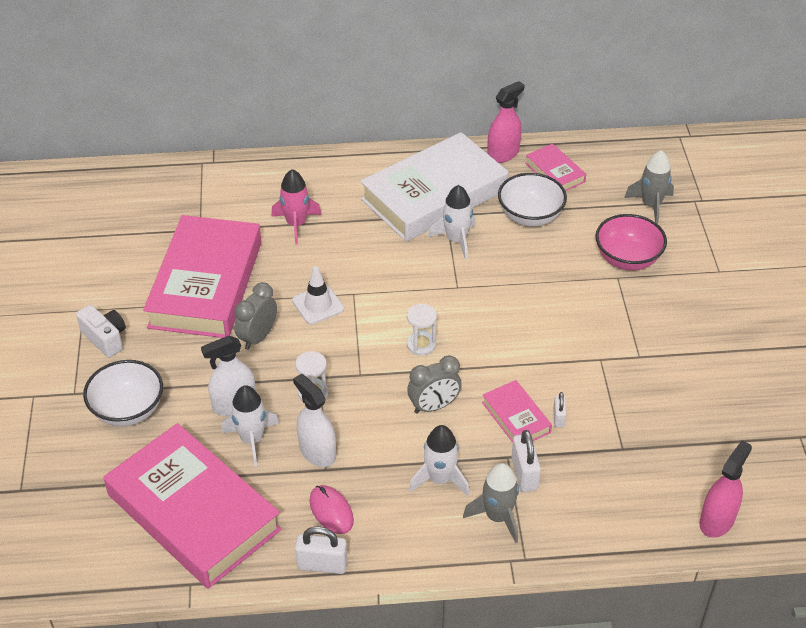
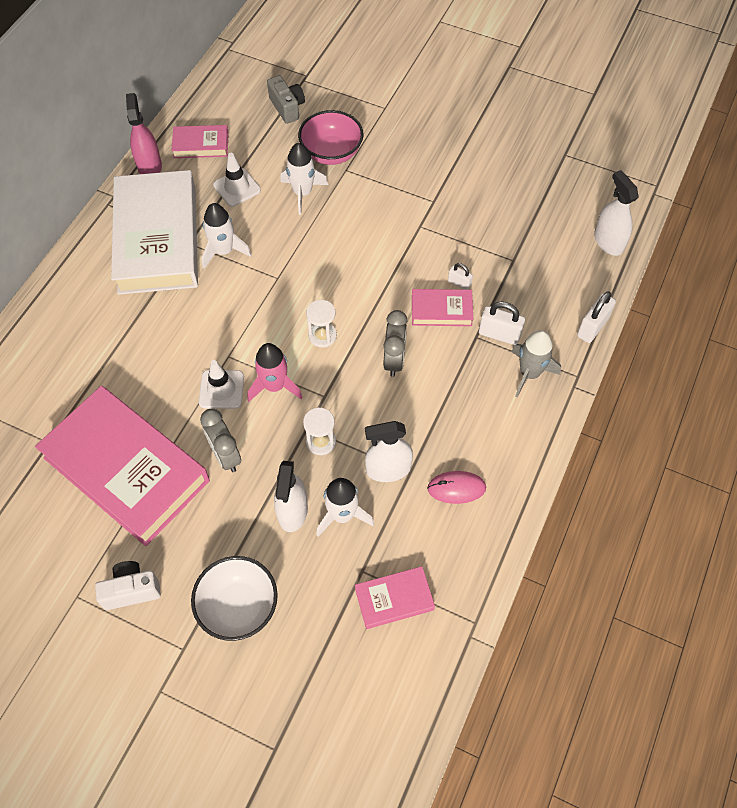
camera: 60 degrees left, 15 degrees up
(193, 512) = (394, 599): pink book -> pink book, size x0.45
(296, 224) = (108, 359): pink rocket -> pink rocket (274, 386)
(322, 564) = (506, 521): white padlock -> white padlock (592, 327)
(440, 479) = (470, 394): white rocket -> white rocket (302, 193)
(530, 216) = (237, 188): white bowl -> white traffic cone
(651, 205) = (287, 107): grey rocket -> grey camera
(717, 520) = (608, 242): pink spray bottle -> white spray bottle

